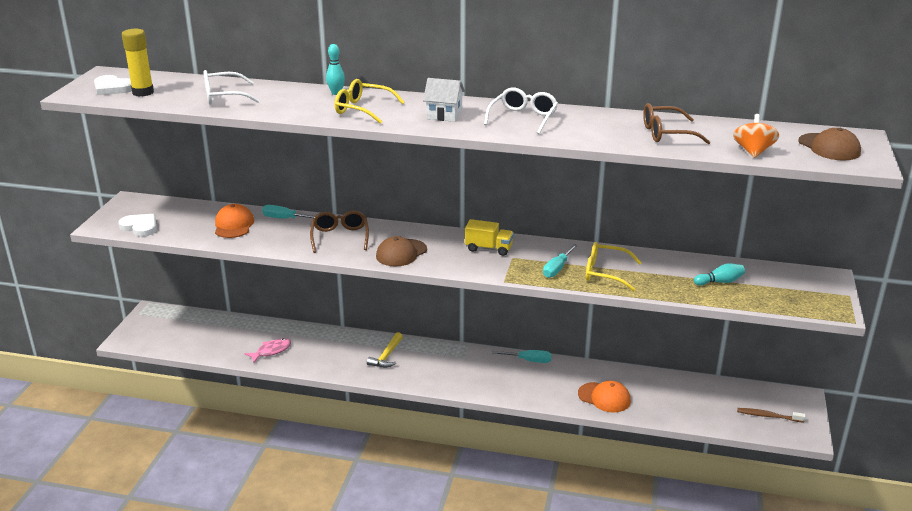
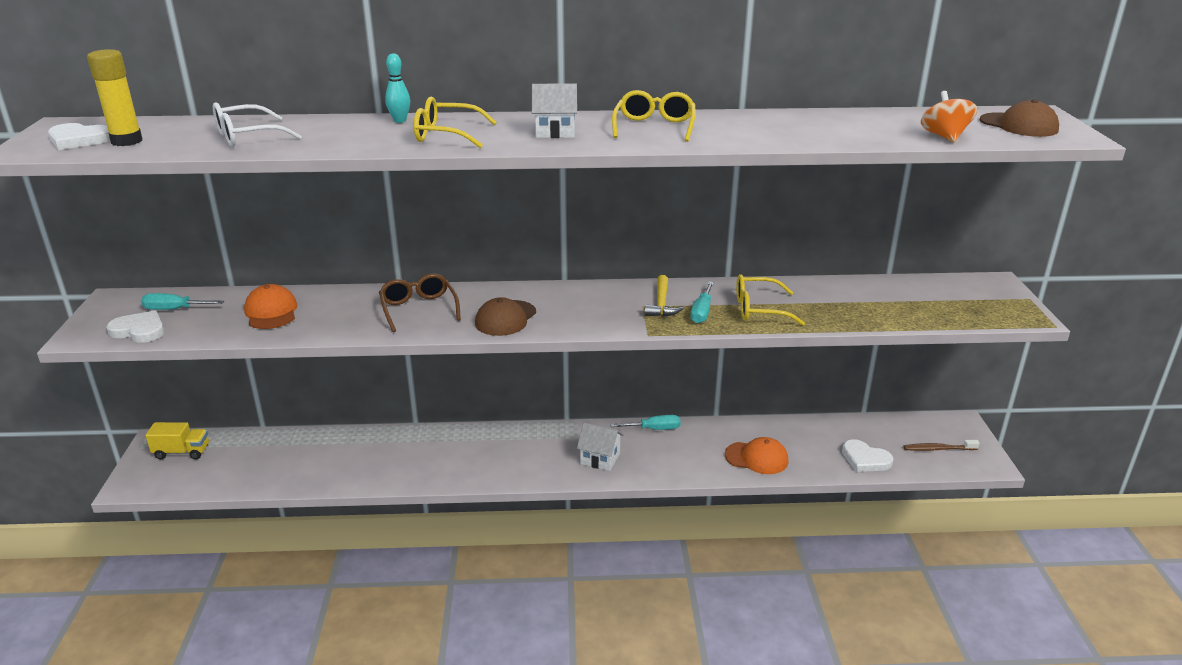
camera: 15 degrees left, 0 degrees up
(271, 351) = (335, 468): pink fish -> none
(284, 218) = (336, 296): turquoise screwdriver -> turquoise screwdriver (175, 309)
(387, 356) = (484, 450): yellow hammer -> yellow hammer (661, 303)
(475, 377) = (600, 459): none -> white house
(489, 248) = (609, 299): yellow truck -> yellow truck (182, 452)
(523, 118) = (654, 127): white glasses -> yellow glasses
(667, 133) = (834, 128): brown glasses -> none
(697, 414) = (865, 459): none -> white heart
(720, 282) = (888, 302): turquoise bowling pin -> none

